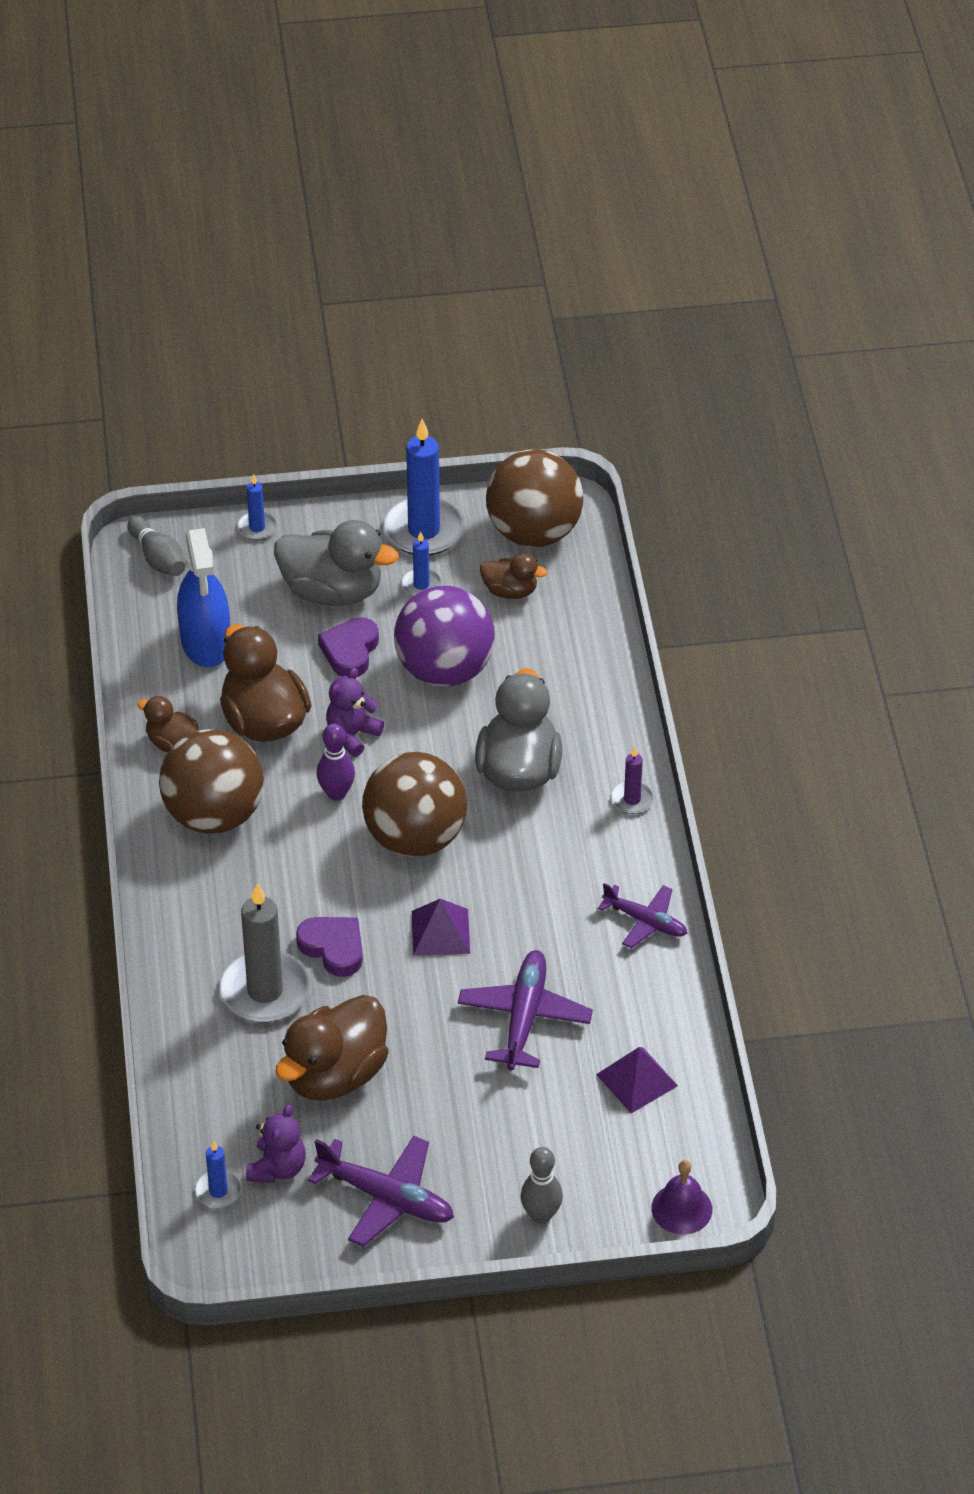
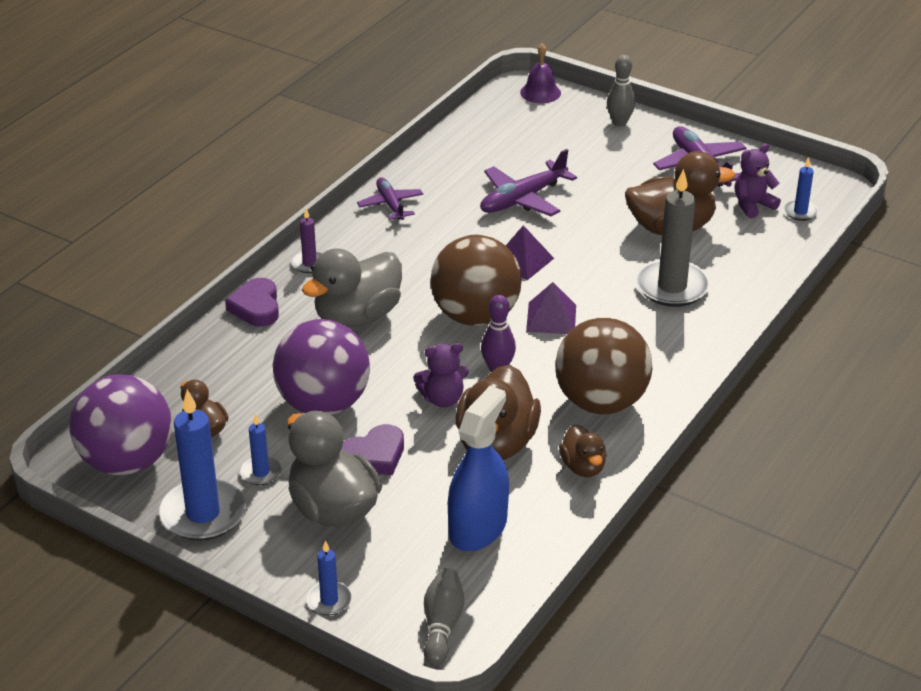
camera: 140 degrees left, 10 degrees down
(333, 948) = (601, 286): purple heart -> purple heart (256, 307)
(534, 532) = (126, 461): brown ball -> purple ball
(637, 1080) = (494, 145): purple pyramid -> purple pyramid (551, 318)

